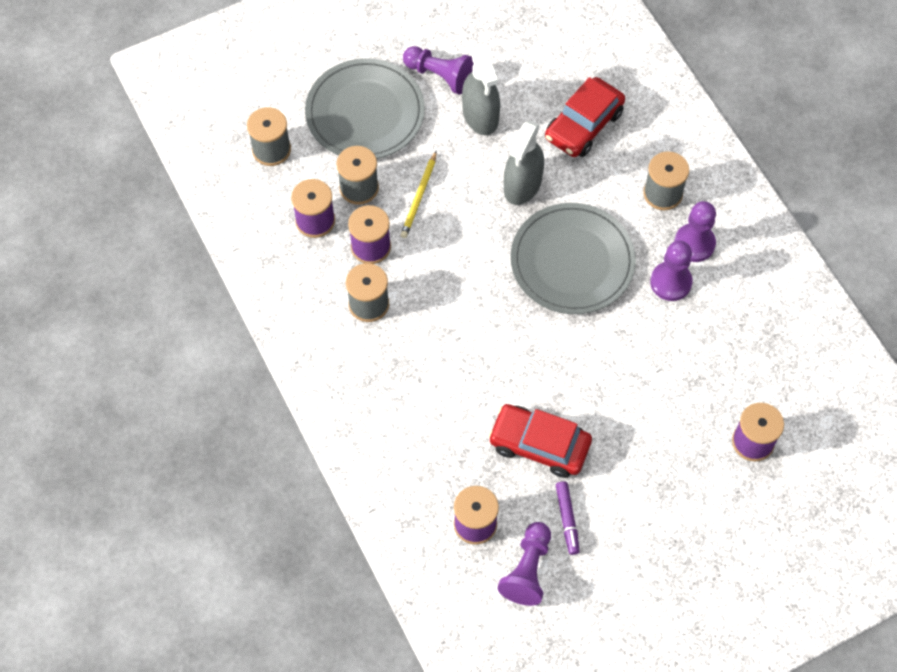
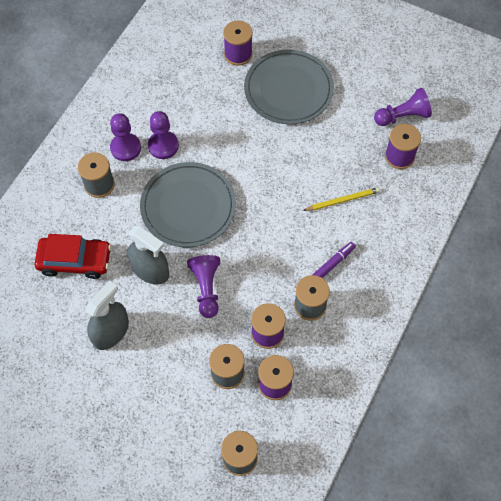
camera: 125 degrees left, 0 degrees up
(365, 113) = (161, 413): grey plate -> grey plate (288, 89)
(419, 197) = (206, 328): yellow pencil -> yellow pencil (343, 200)
(440, 75) = (93, 382): purple pawn -> purple pawn (206, 288)
(522, 184) = (150, 270): grey spray bottle -> grey spray bottle turned 45 degrees clockwise
(539, 445) = (325, 153): red car -> none
(567, 519) = (358, 114): purple marker -> purple marker (333, 263)

